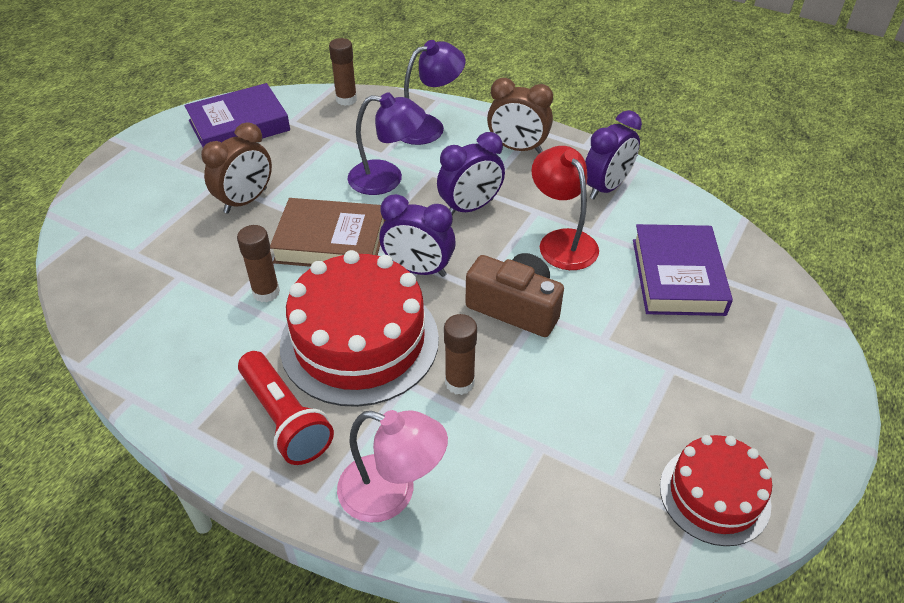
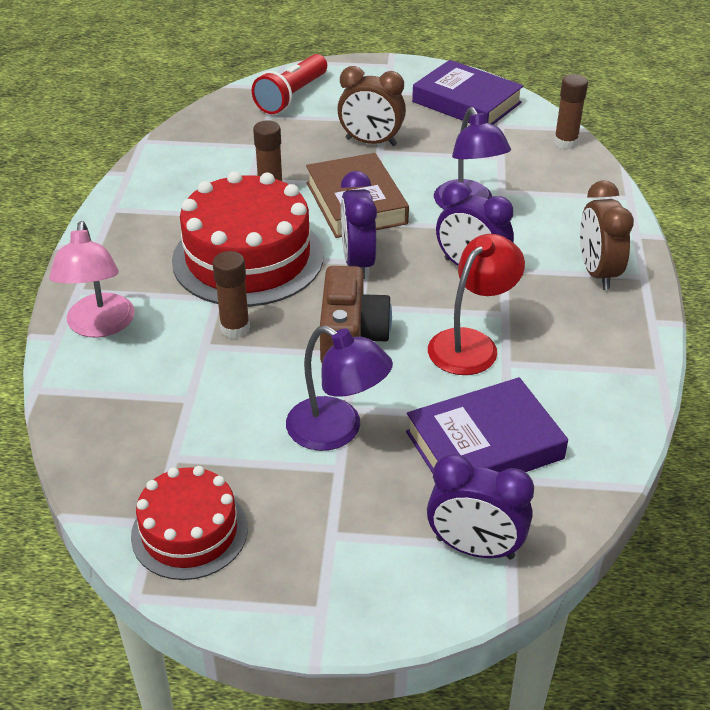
camera: 65 degrees right, 5 degrees down
(285, 418) = (145, 248): red flashlight -> red flashlight (292, 96)
(428, 126) = (574, 204): purple lamp -> purple lamp (337, 431)
(606, 188) = (590, 355): purple clock -> purple clock (475, 548)

